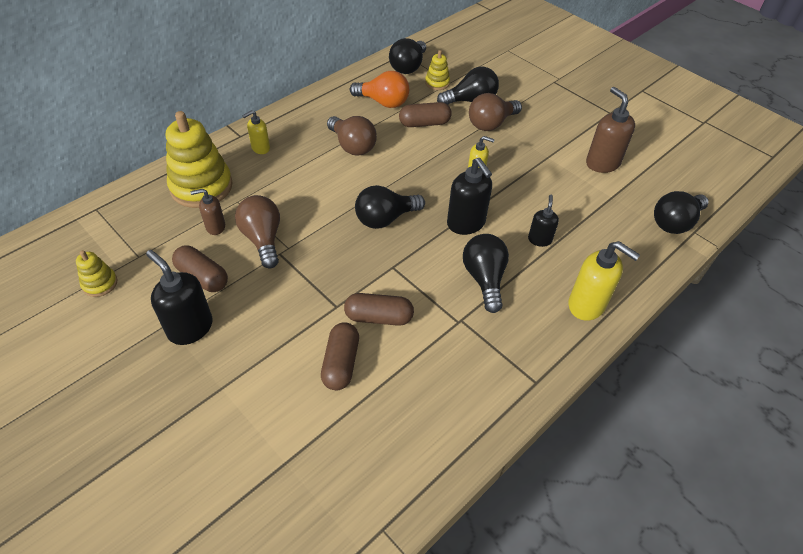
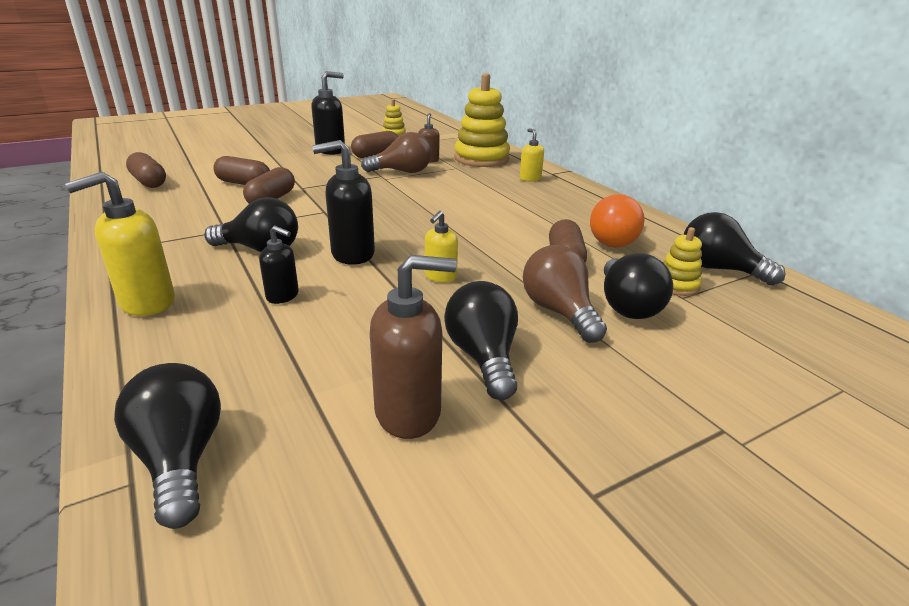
camera: 105 degrees right, 20 degrees down
(352, 146) = (524, 214): brown light bulb -> none
(366, 468) = (149, 182): none -> brown capsule
(385, 219) = (393, 216): black light bulb -> black light bulb (483, 357)

